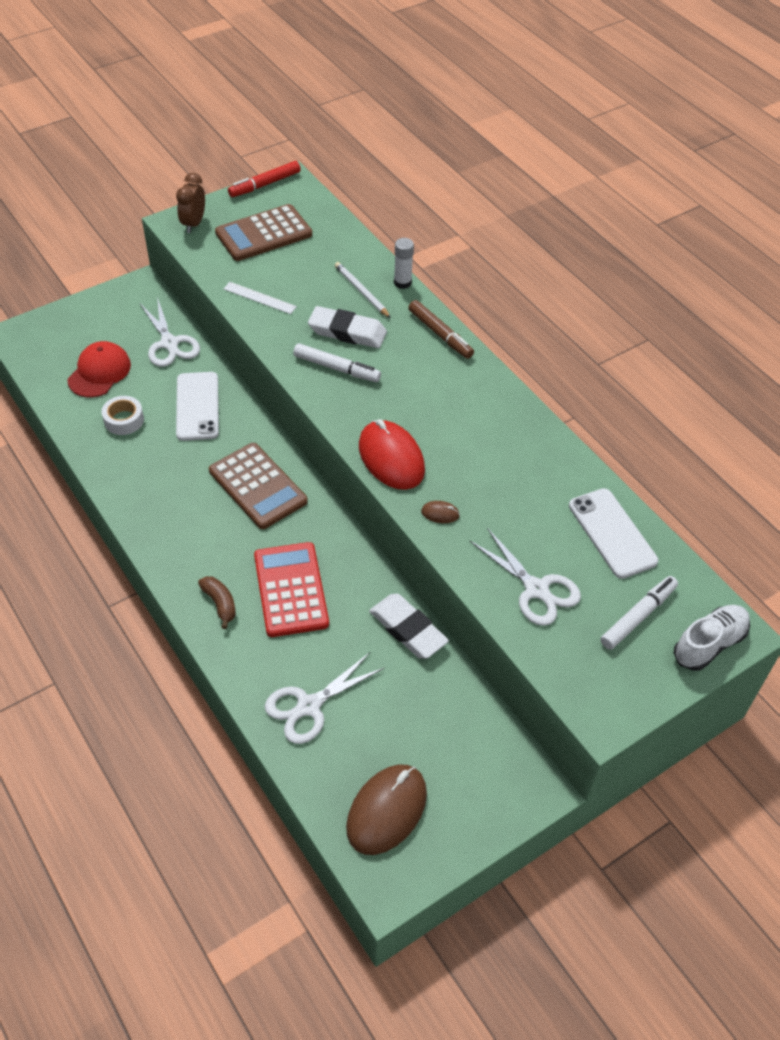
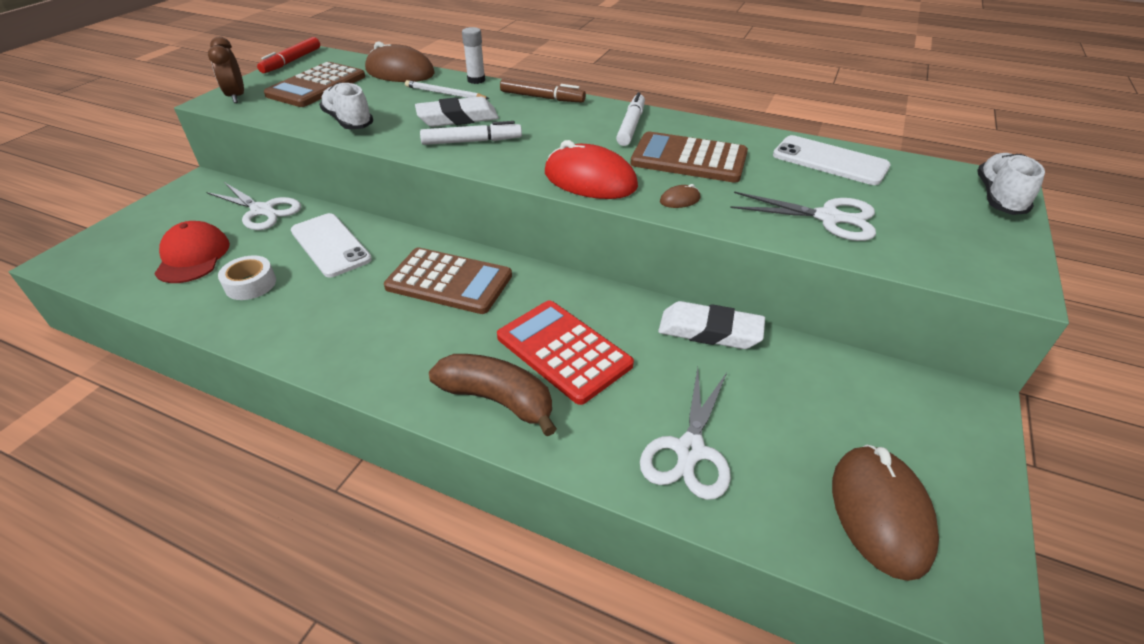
camera: 30 degrees left, 10 degrees down
(220, 603) = (497, 399): brown banana -> brown banana, size x1.72
(259, 298) = (349, 121): white ruler -> white shoe
(345, 241) = (400, 72): none -> brown mouse
(493, 472) = (689, 159): none -> brown calculator
(638, 616) = (926, 202): white marker -> white marker (631, 126)

